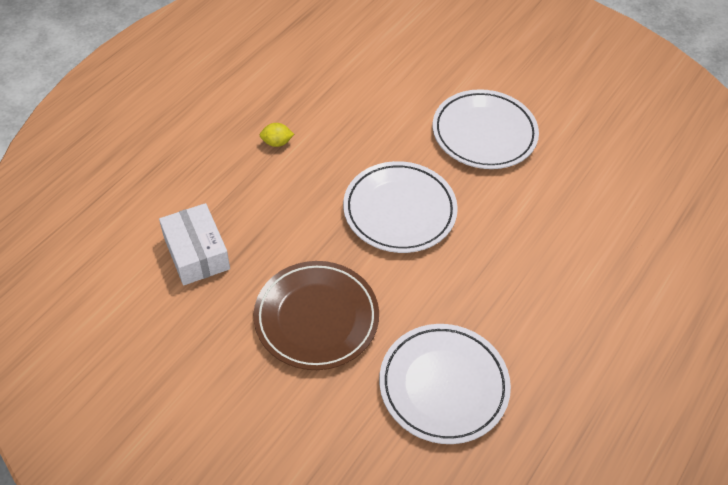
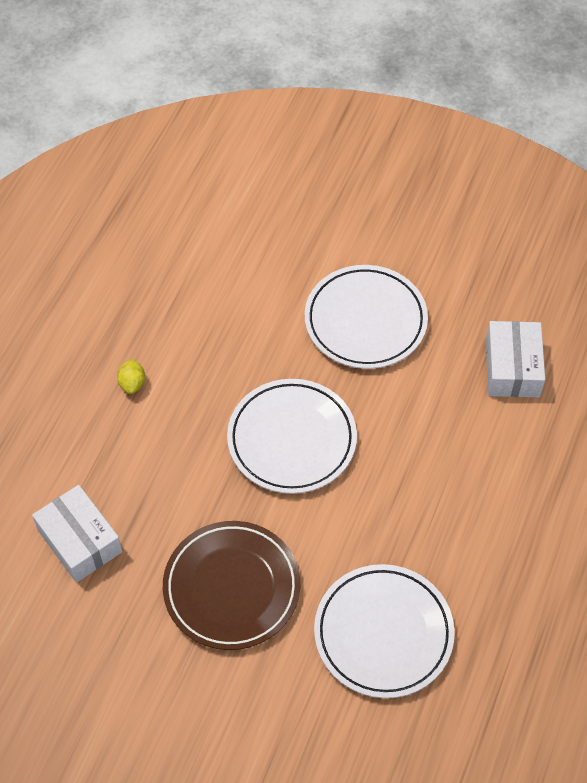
camera: 10 degrees left, 5 degrees up
(277, 142) = (132, 383): yellow lemon -> yellow lemon turned 75 degrees counterclockwise
(604, 193) = (512, 368): none -> white box

